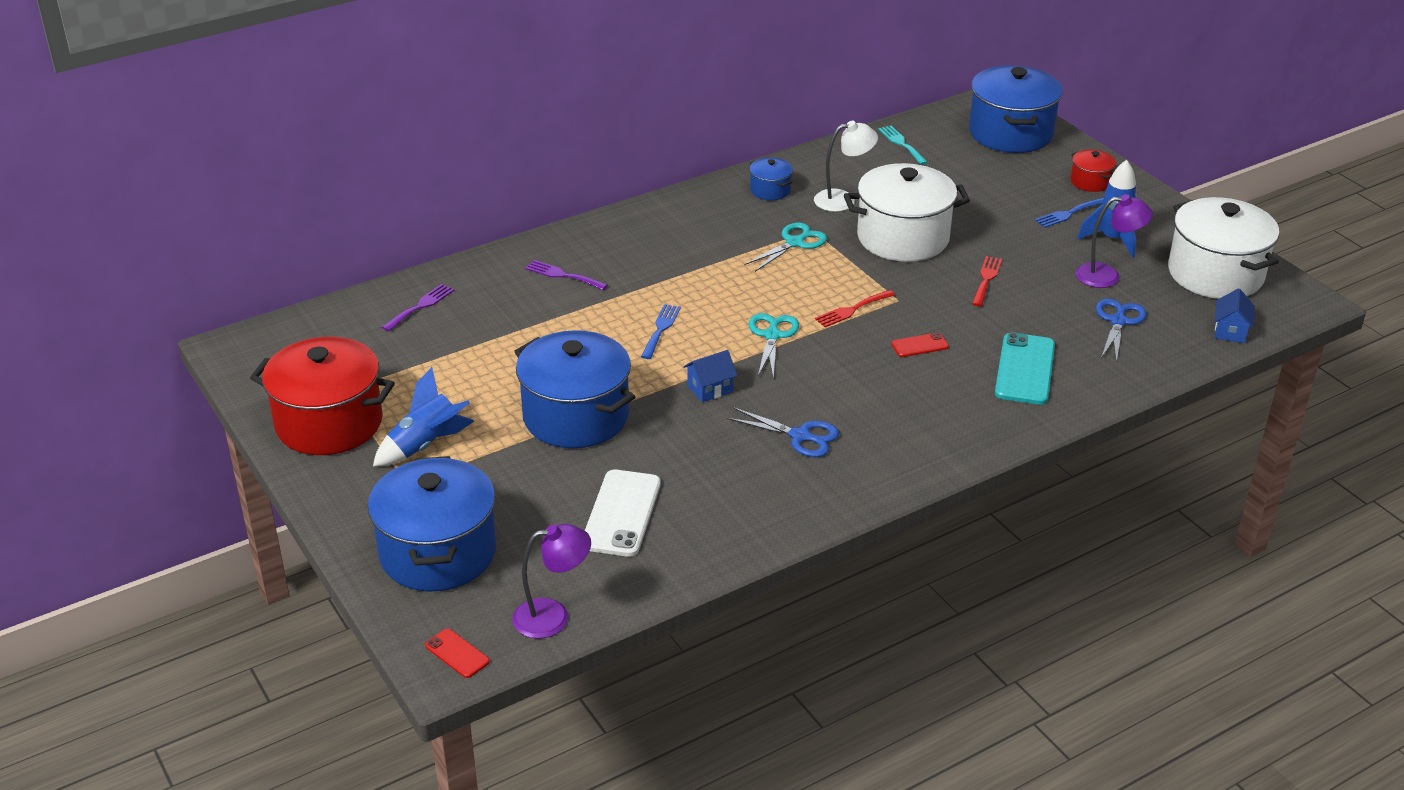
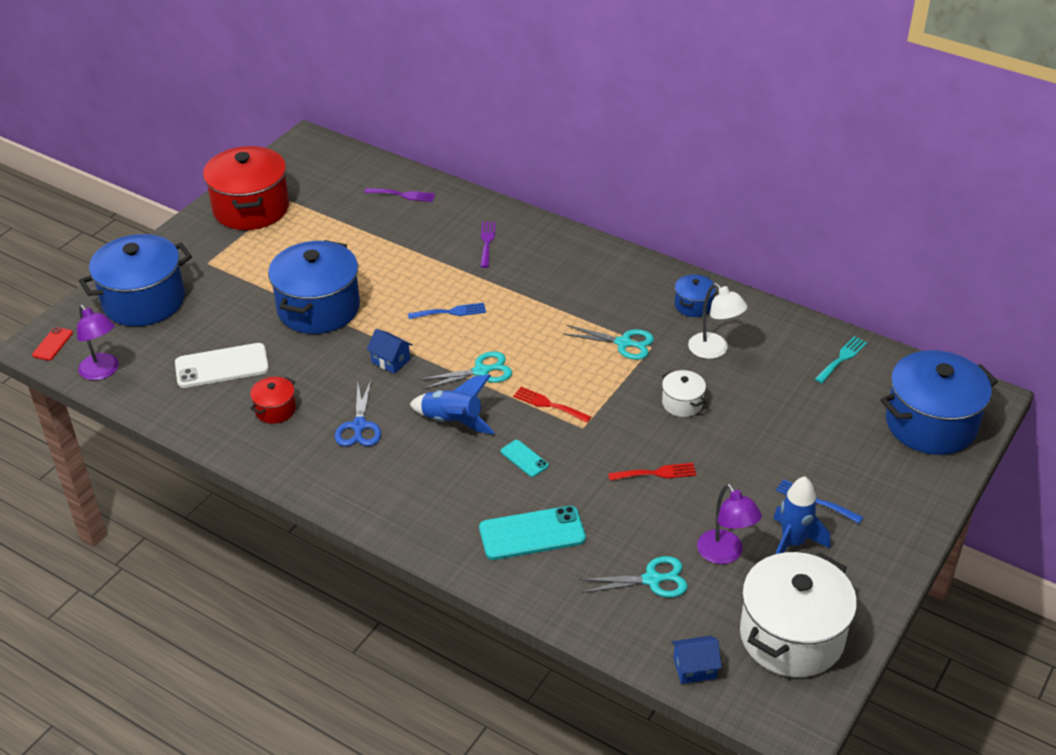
camera: 65 degrees right, 5 degrees up
(426, 445) = (249, 255): blue rocket -> blue rocket (452, 421)
(903, 238) = (682, 403): white pot -> white pot, size x0.46
(919, 345) = (524, 458): red phone -> turquoise phone
(1090, 182) = (889, 503): red pot -> red pot (275, 410)
(1118, 321) = (652, 579): blue scissors -> turquoise scissors

